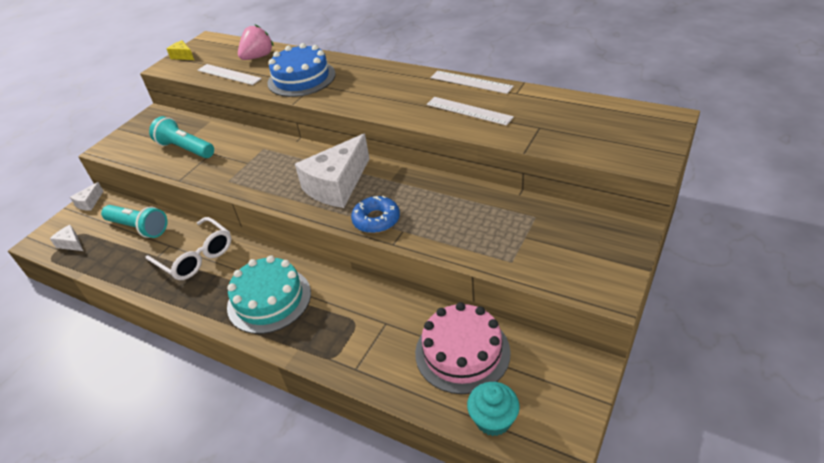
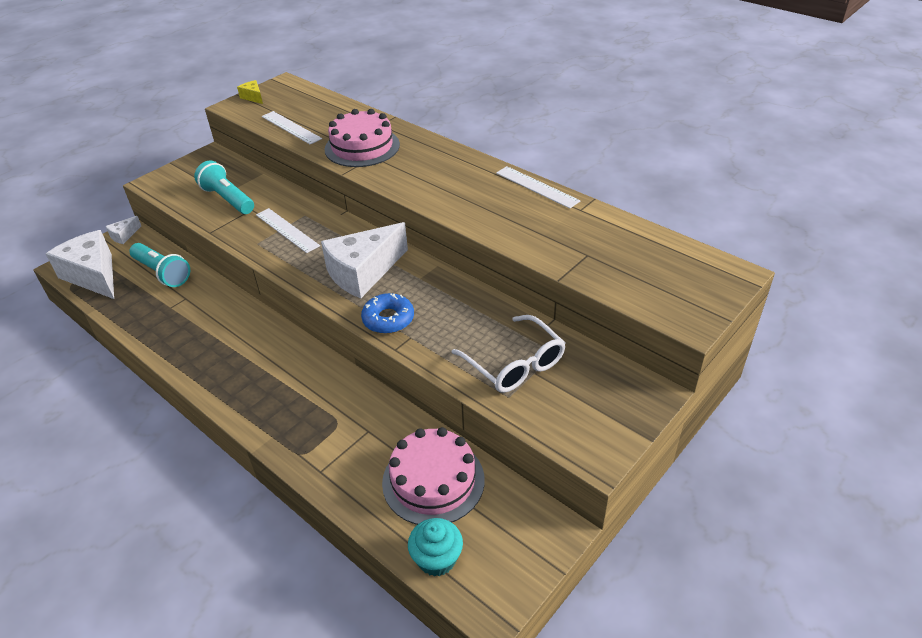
camera: 10 degrees right, 0 degrees up
(71, 244) = (93, 275): white cheese -> white cheese, size x2.29
(196, 257) = (206, 316): white glasses -> white glasses (514, 364)
(258, 57) = (328, 113): pink strawberry -> none
(269, 299) = (262, 378): turquoise cake -> none
(301, 78) = (362, 147): blue cake -> pink cake
(469, 111) = (520, 220): white ruler -> white ruler (287, 230)

